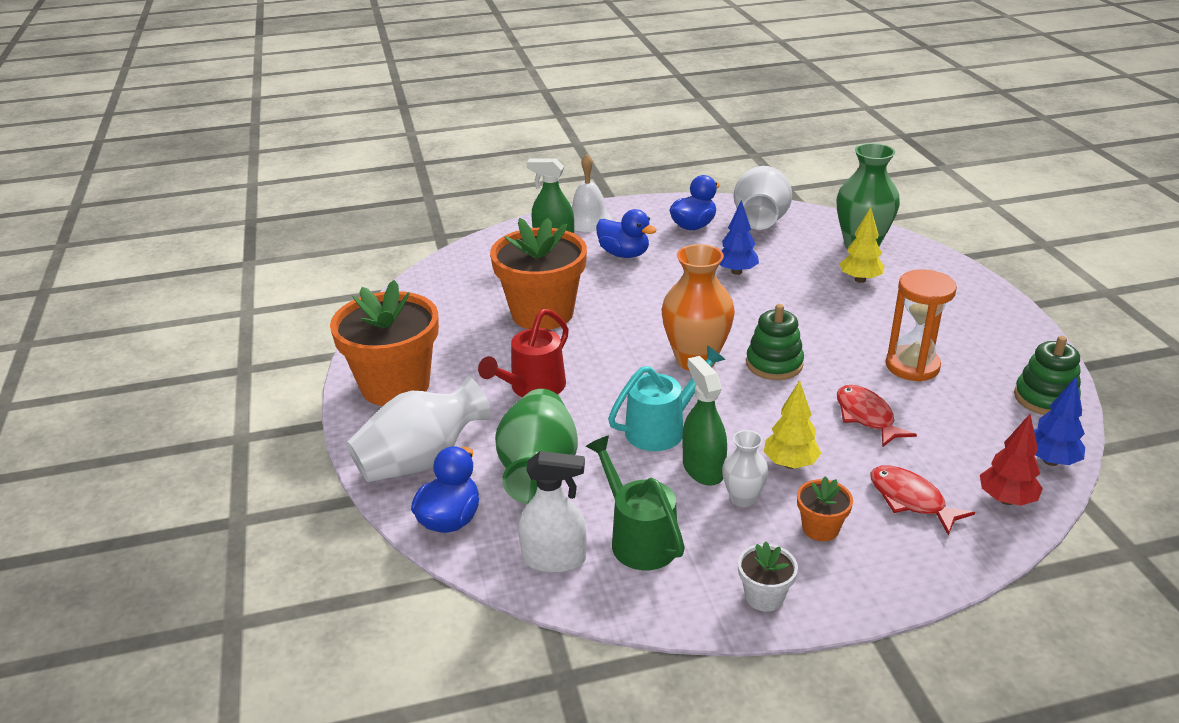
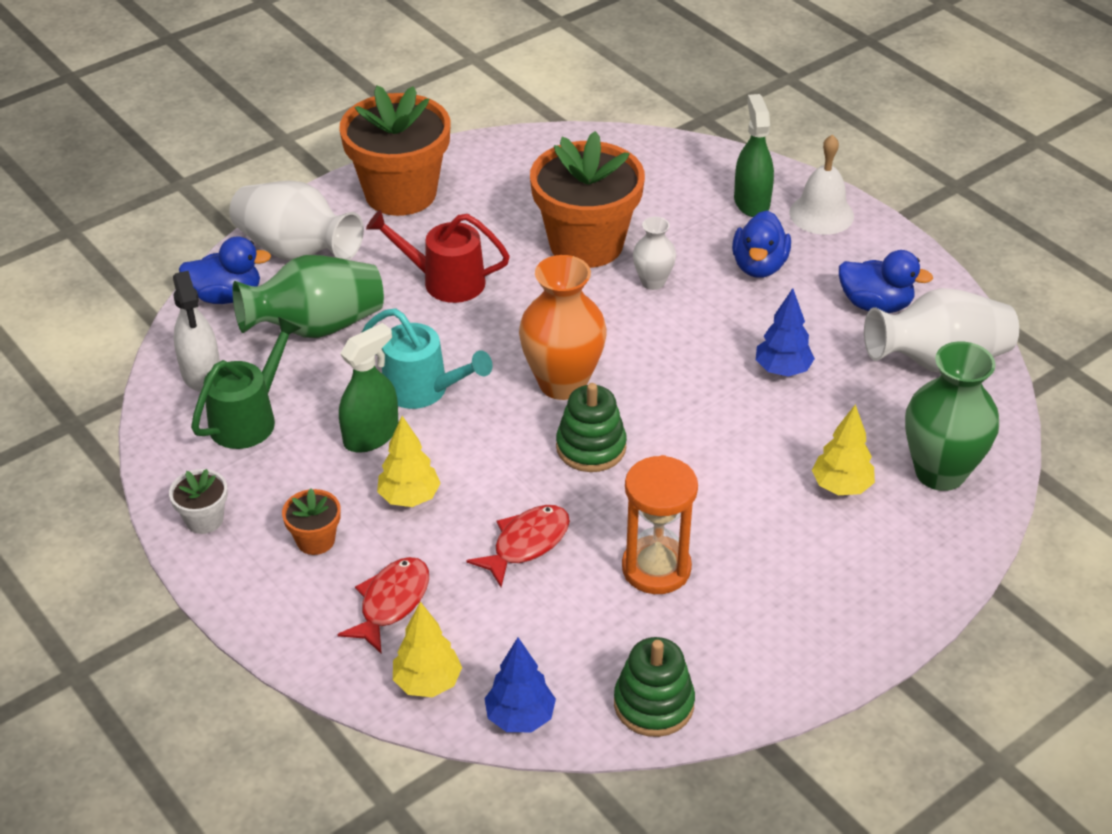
camera: 65 degrees right, 10 degrees up
(743, 498) = (337, 474): white vase -> white vase (653, 282)
(1006, 499) = (427, 683): red tree -> yellow tree

